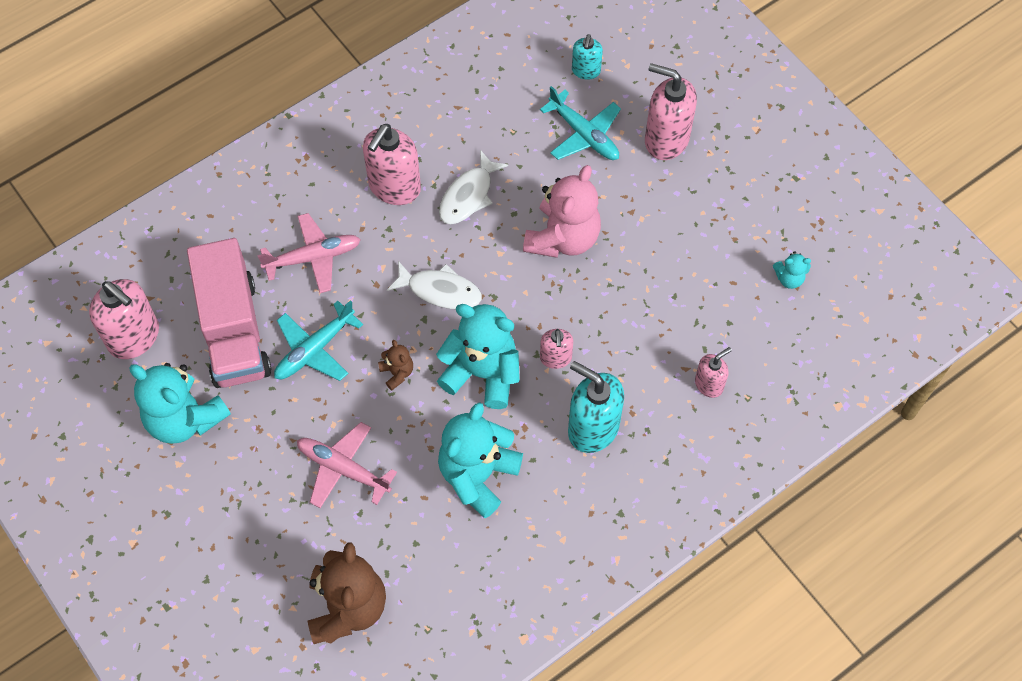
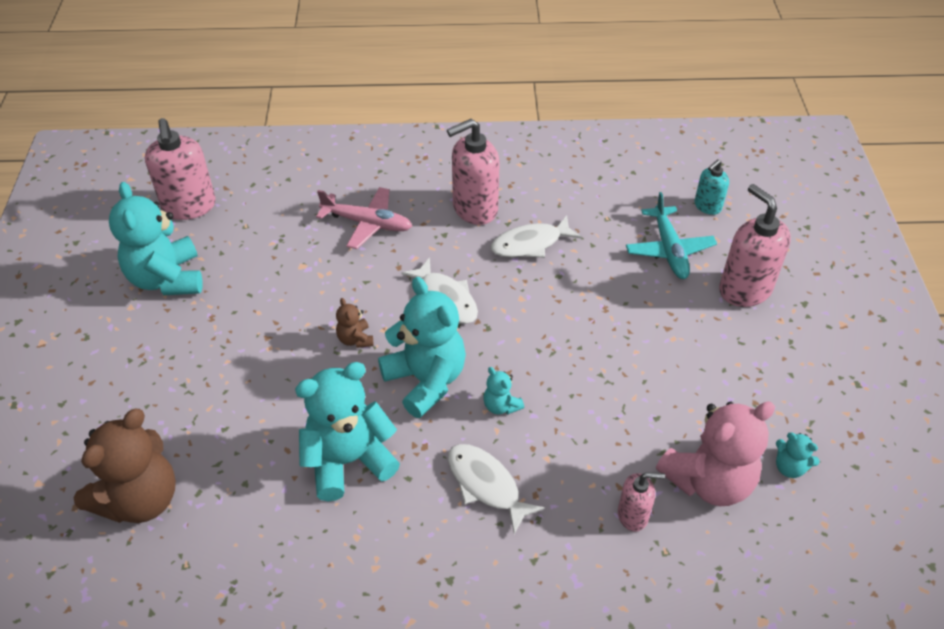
camera: 35 degrees right, 15 degrees down
(234, 331) = (261, 240): pink truck -> none
(315, 349) = (308, 286): turquoise plane -> none
(343, 469) = (244, 386): pink plane -> none
(397, 373) = (355, 339): brown teddy bear -> brown teddy bear turned 150 degrees clockwise
(555, 358) = (501, 406): pink soap dispenser -> turquoise teddy bear
(563, 238) = (587, 315): pink teddy bear -> pink teddy bear (708, 481)
(592, 428) = (486, 485): turquoise soap dispenser -> white fish

